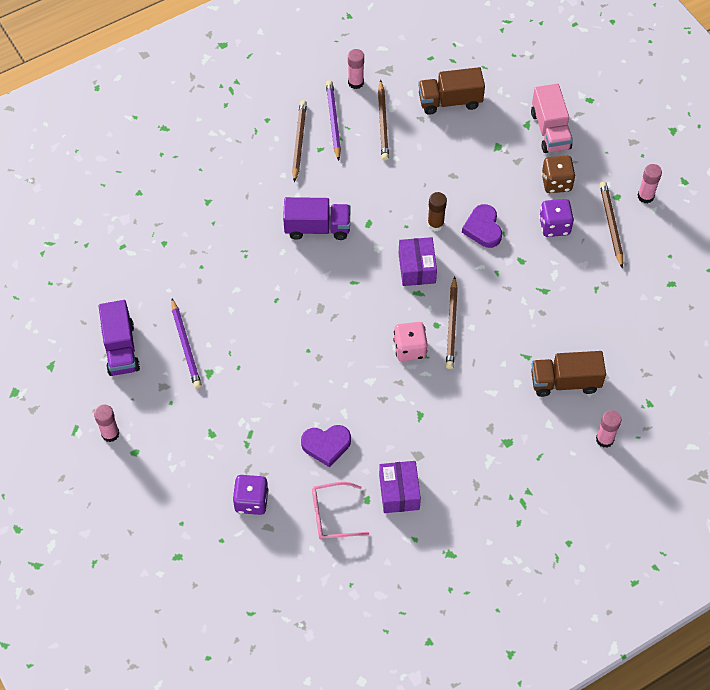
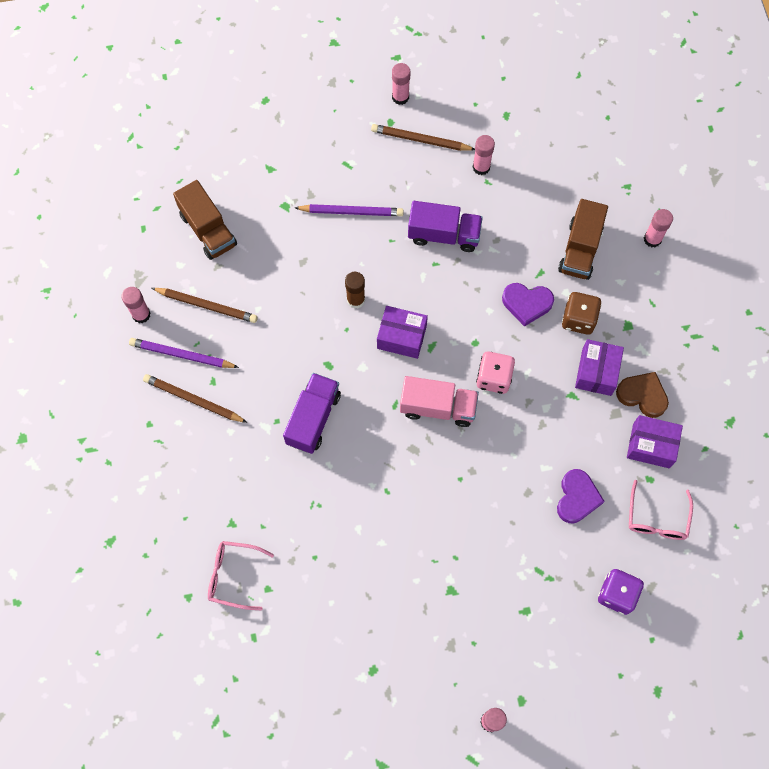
camera: 70 degrees left, 10 degrees up
(121, 348) = (387, 678): purple truck -> purple truck (444, 235)
(166, 216) = (233, 576): none -> pink glasses
(186, 346) = (409, 605): purple pencil -> purple pencil (351, 212)
(444, 472) = (642, 395): none -> brown heart
(450, 101) = (208, 230): brown truck -> brown truck turned 45 degrees counterclockwise
(450, 428) = (596, 372): none -> purple box
(452, 325) = (481, 328): brown pencil -> none
(483, 228) = (379, 257): purple heart -> purple heart (527, 304)
(550, 130) = (286, 150): pink truck -> pink truck (438, 407)
(554, 226) = (402, 190): purple dice -> none
(556, 182) = (352, 169): brown dice -> brown dice (578, 319)
(608, 279) = (481, 167): none -> pink glue stick

